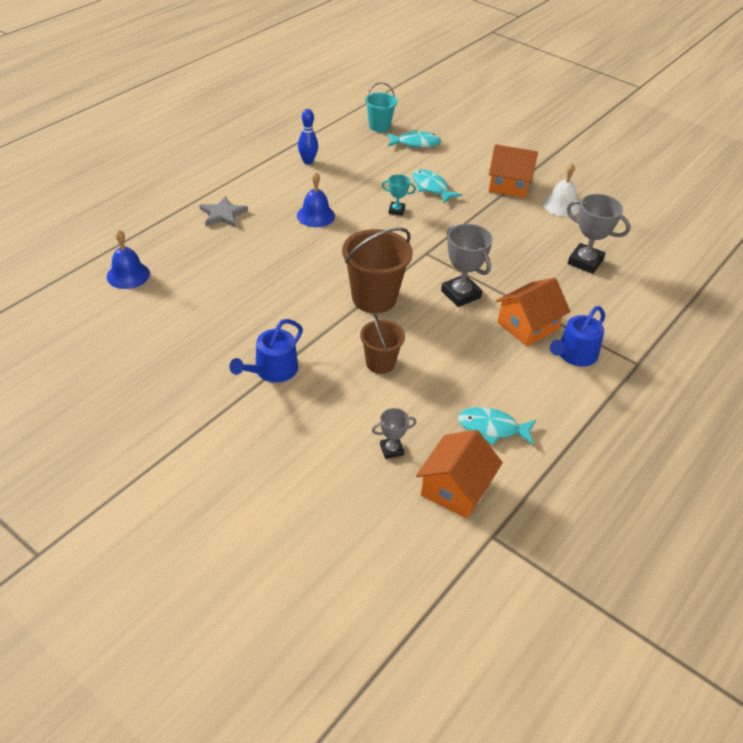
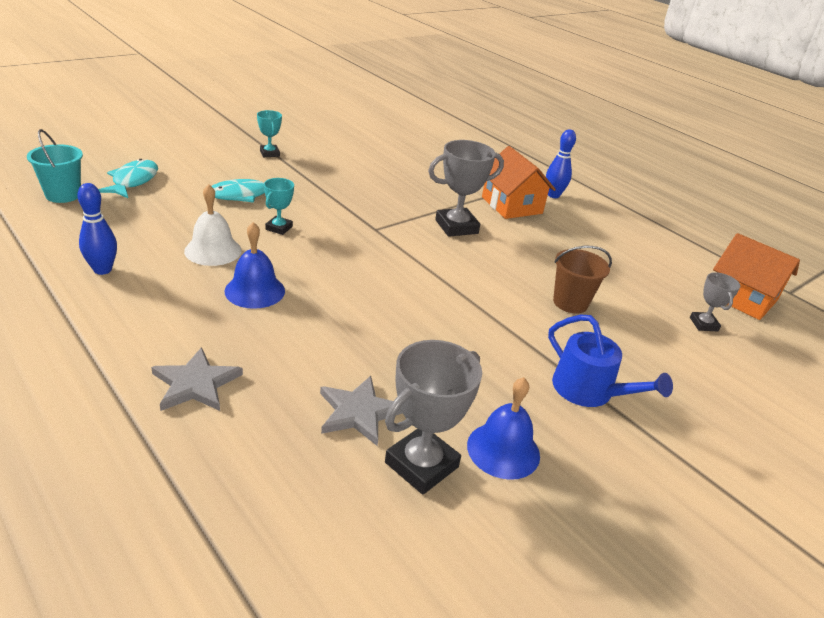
camera: 80 degrees left, 10 degrees down
(128, 275) = (330, 542): blue bell -> blue bell (503, 450)
(218, 272) = (359, 412): none -> grey star
(374, 298) = (453, 282): brown bucket -> none
(492, 428) = (658, 259): turquoise fish -> none
(509, 185) = (269, 153): orange house -> turquoise trophy
(561, 205) = (323, 140): white bell -> white bell (213, 250)
(574, 355) = (553, 195): blue watering can -> blue bowling pin
(585, 262) = (420, 155): grey trophy -> grey trophy (421, 465)

